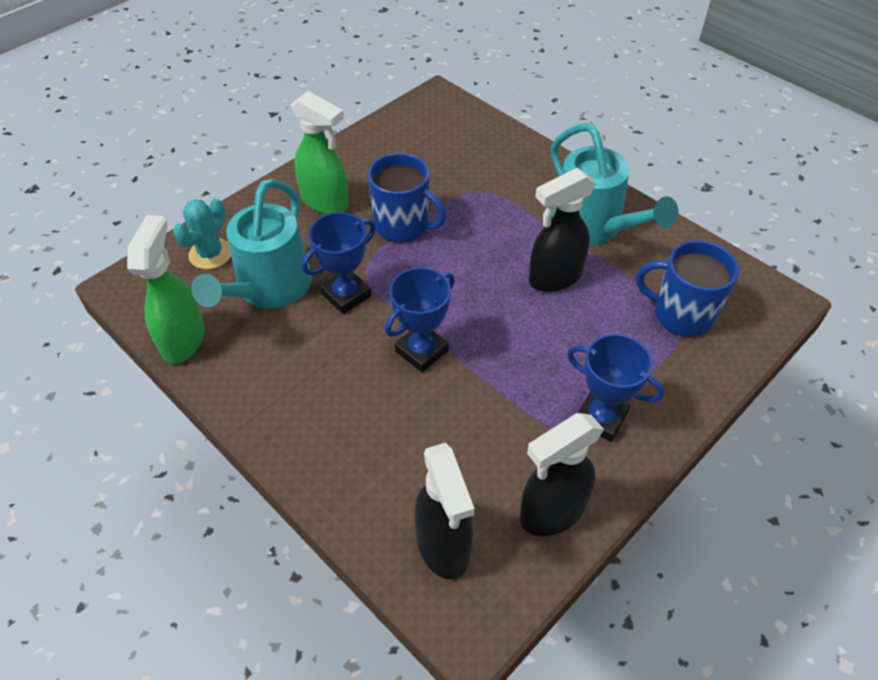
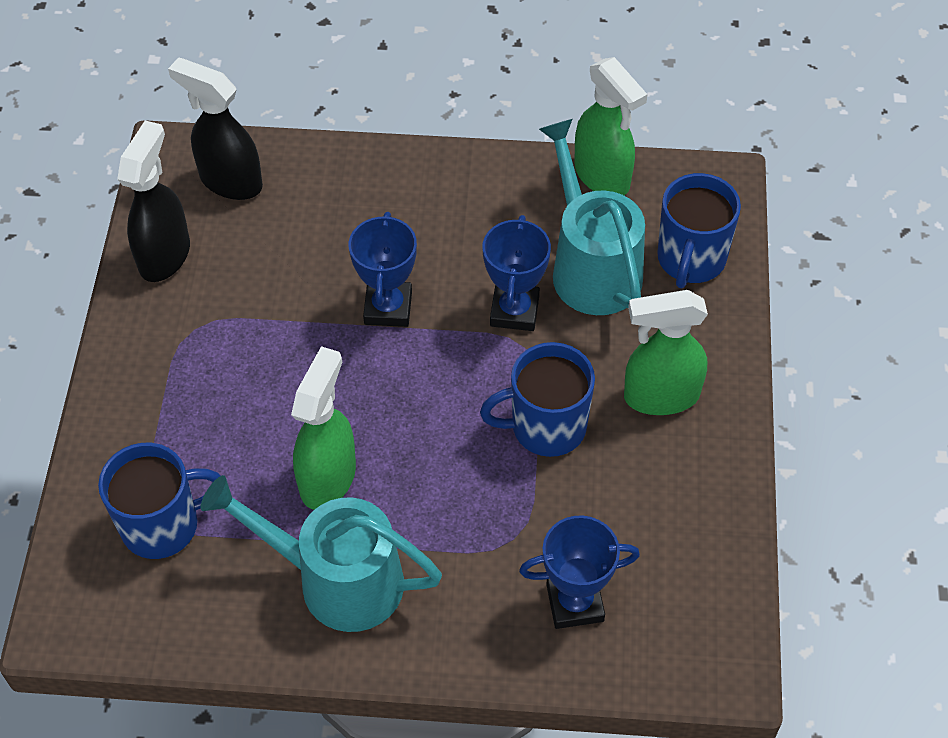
camera: 140 degrees right, 5 degrees up
(210, 254) = (690, 259): turquoise cactus -> blue mug
(554, 277) = (328, 477): black spray bottle -> green spray bottle
(600, 418) = (175, 356): blue trophy -> blue trophy (575, 603)

